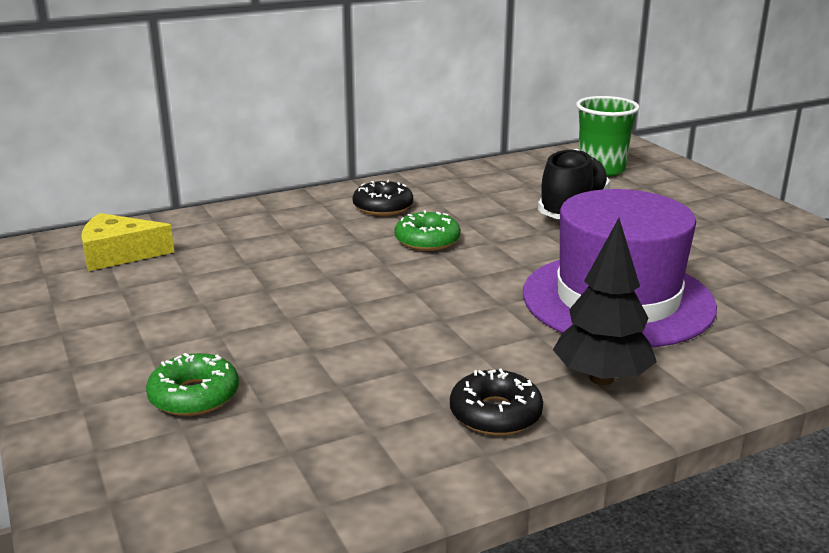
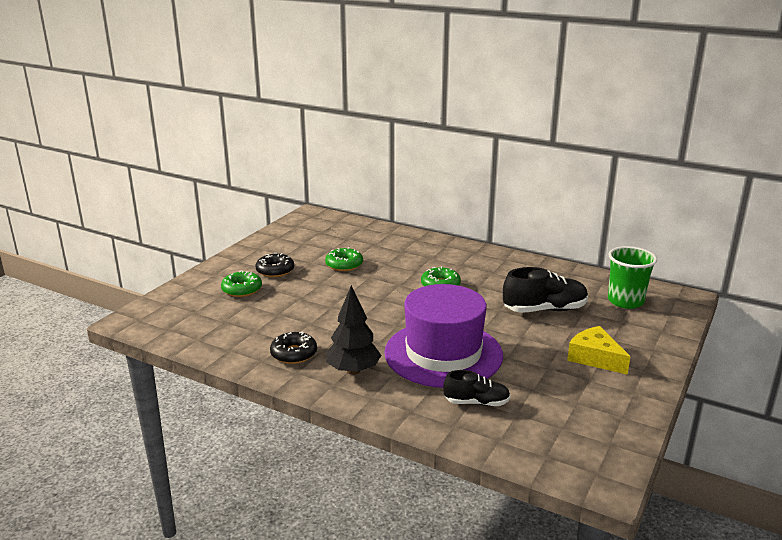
camera: 55 degrees right, 0 degrees up
(119, 254) = (330, 230): yellow cheese -> yellow cheese (595, 358)
(257, 281) = (344, 265): none -> green donut
(383, 207) = (463, 261): black donut -> black donut (275, 270)
(761, 320) = (476, 402): none -> black shoe

